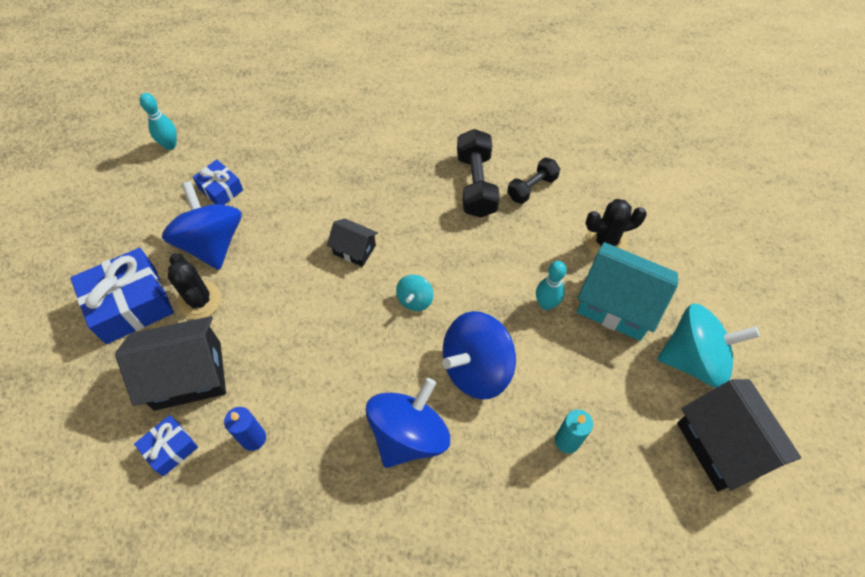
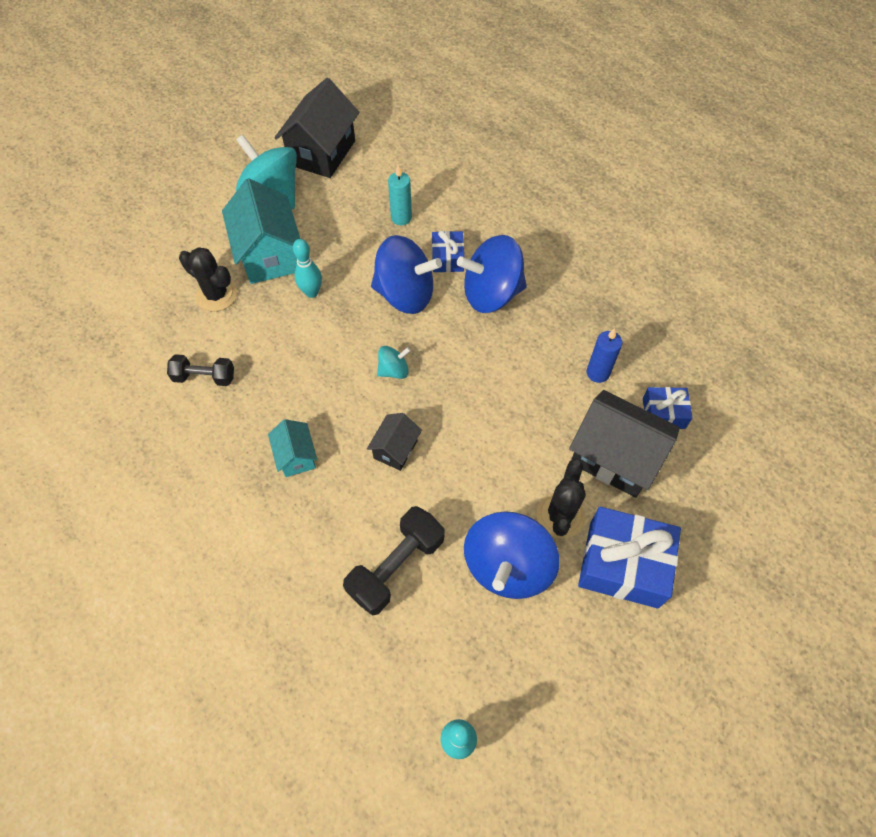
camera: 135 degrees left, 0 degrees up
(221, 189) = (452, 623): blue gift -> blue gift (447, 258)
(354, 249) = (395, 449): black house -> black house turned 45 degrees clockwise
(413, 194) = (296, 456): none -> turquoise house
(476, 184) = (239, 418): black dumbbell -> black dumbbell (396, 566)

